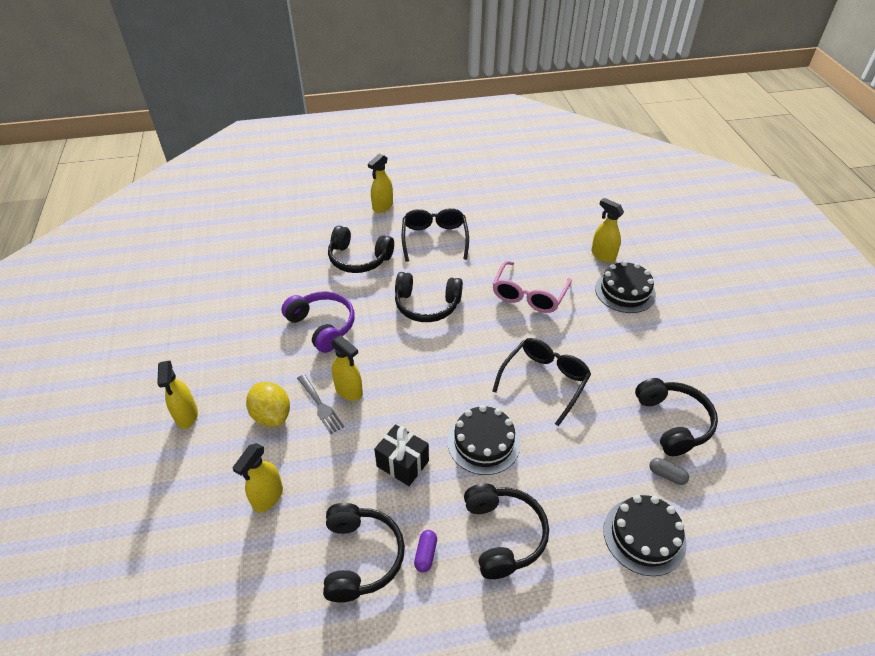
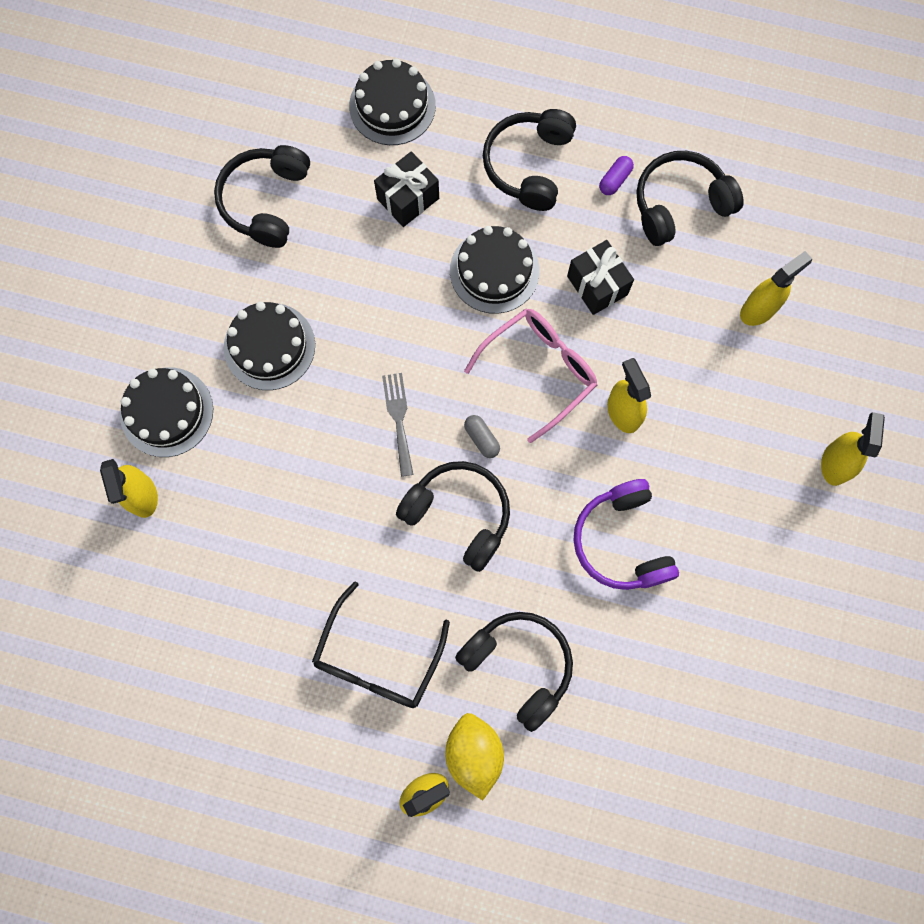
camera: 155 degrees left, 30 degrees up
(272, 415) = (729, 417): yellow lemon -> yellow lemon (474, 753)
(320, 406) = (665, 405): grey fork -> grey fork (398, 419)
(361, 557) = (679, 204): black headphones -> black headphones turned 45 degrees clockwise
(529, 295) = (304, 468): pink glasses -> pink glasses (539, 371)
(544, 381) = (375, 318): black glasses -> none
(578, 467) = (408, 198): none -> black gift
(597, 342) = (269, 346): none -> black cake
(666, 475) = (322, 150): grey capsule -> grey capsule (482, 439)

